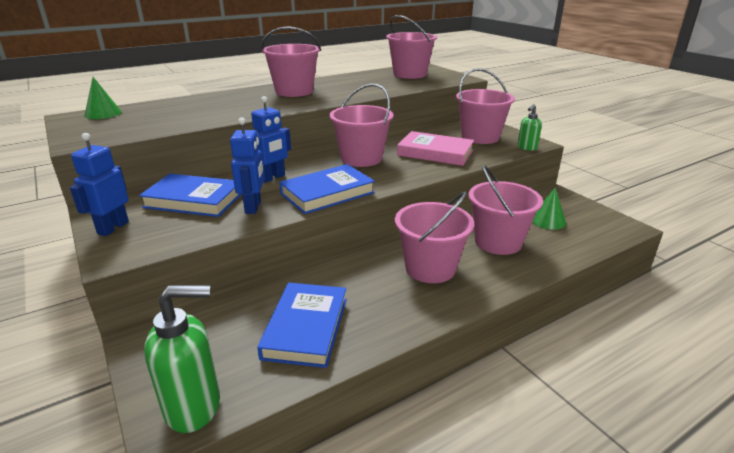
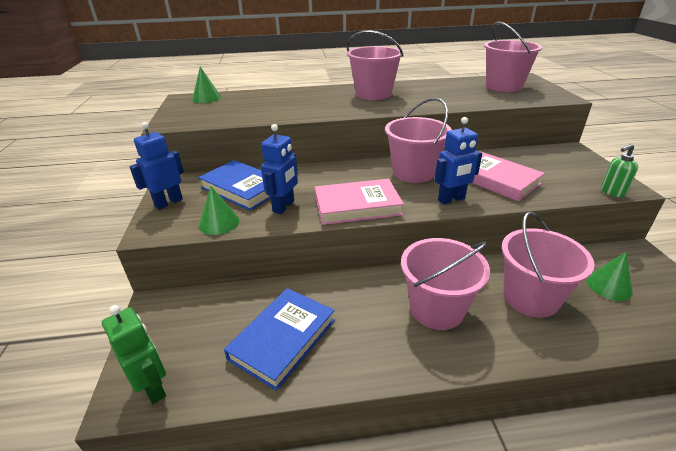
camera: 25 degrees right, 5 degrees up
(192, 233) = (219, 223): none -> green cone
(194, 406) = (153, 387): green soap dispenser -> green robot
(272, 178) = (319, 178): blue robot -> blue robot (451, 199)
(327, 193) = (357, 206): blue book -> pink book
(480, 137) = (559, 168): pink bucket -> none

